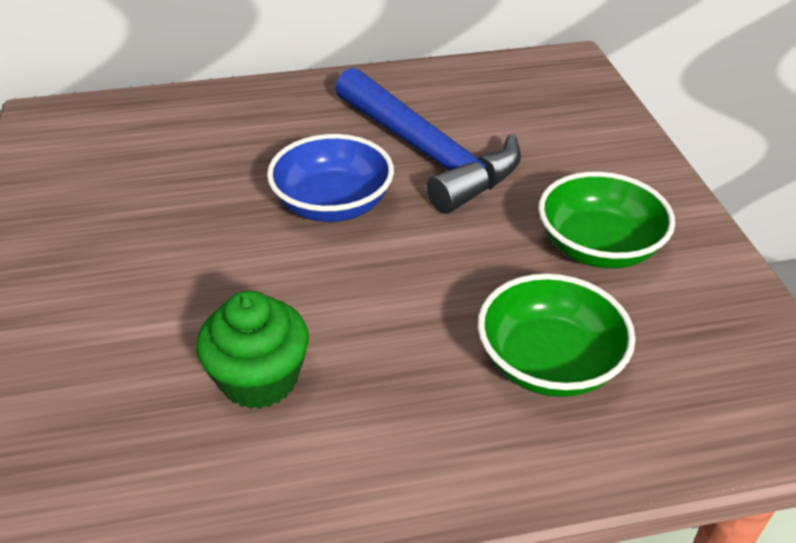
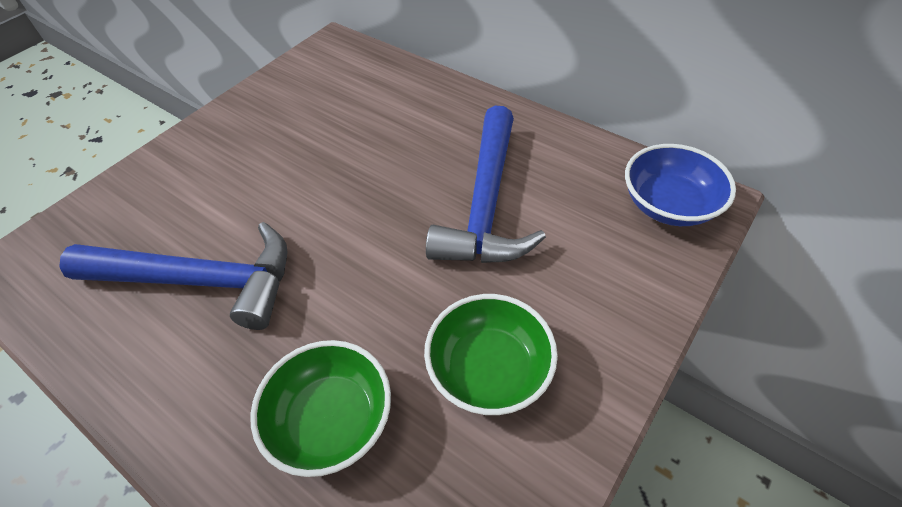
camera: 50 degrees right, 10 degrees up
(259, 379) = (200, 280): green cupcake -> blue hammer
(333, 204) = (381, 199): blue bowl -> blue bowl (668, 204)

